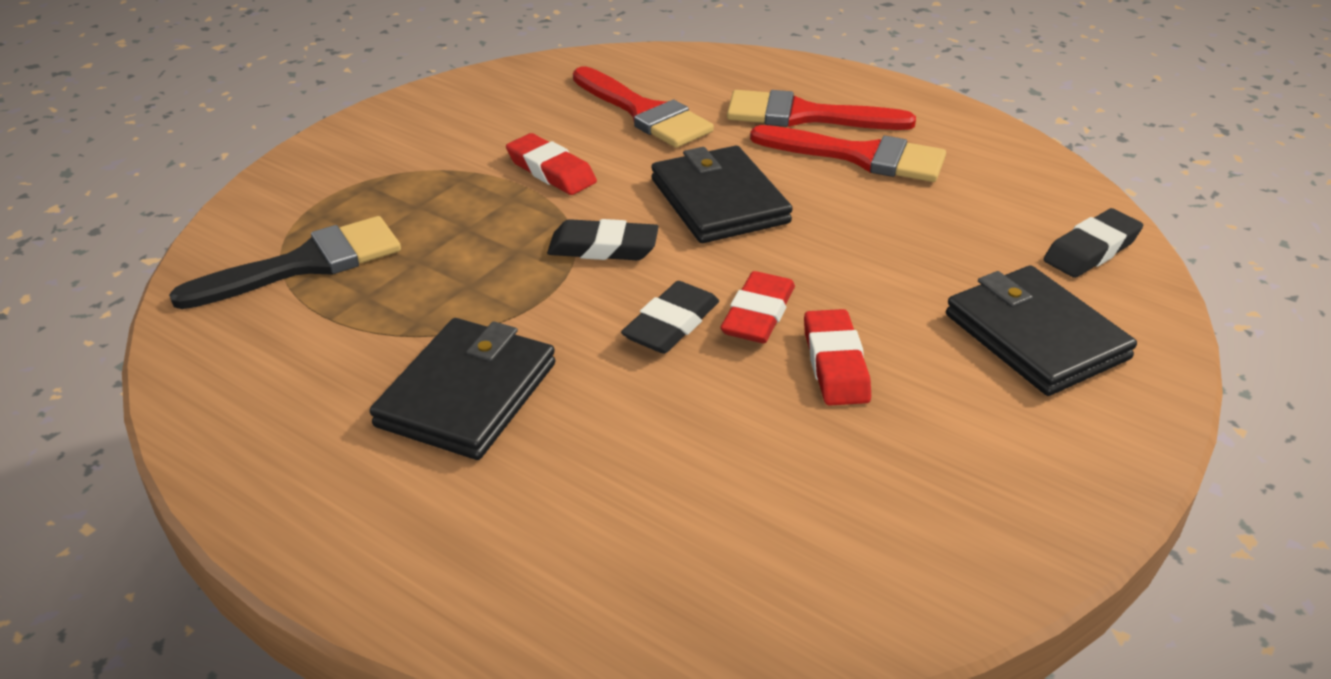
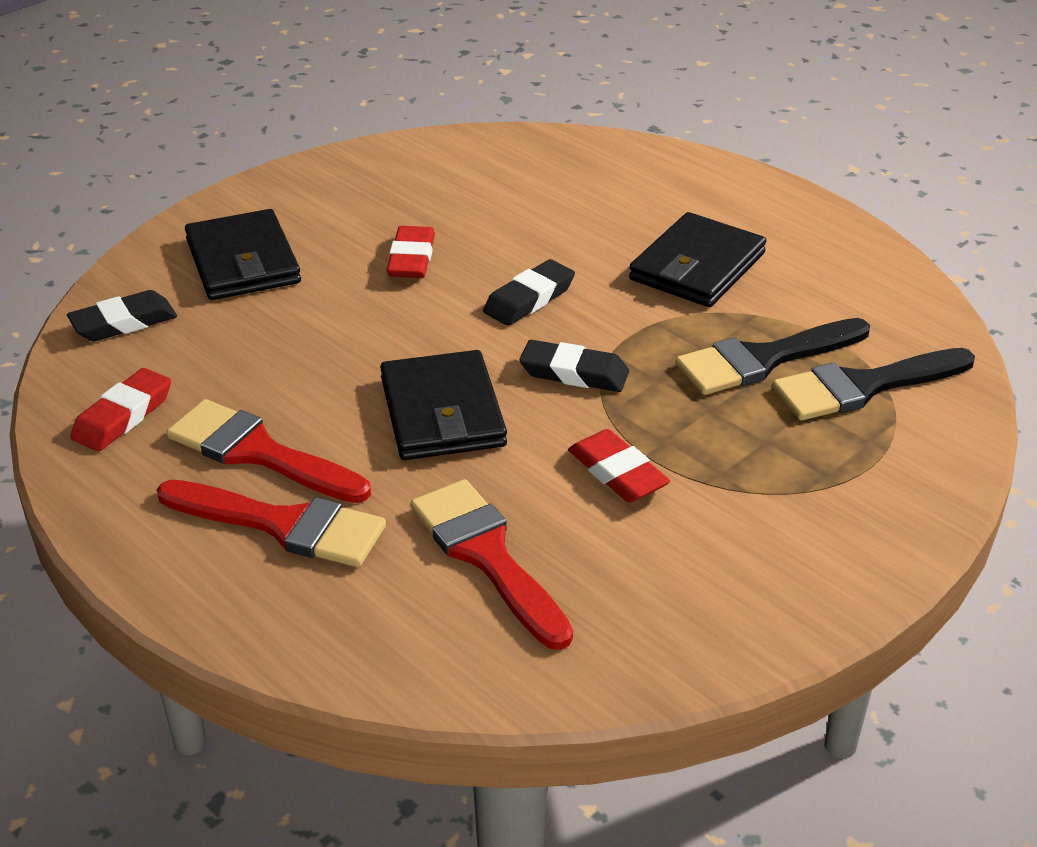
camera: 170 degrees left, 0 degrees up
(403, 281) = (763, 359): none -> black brush
(758, 314) = (454, 299): red eraser -> red eraser (123, 416)

